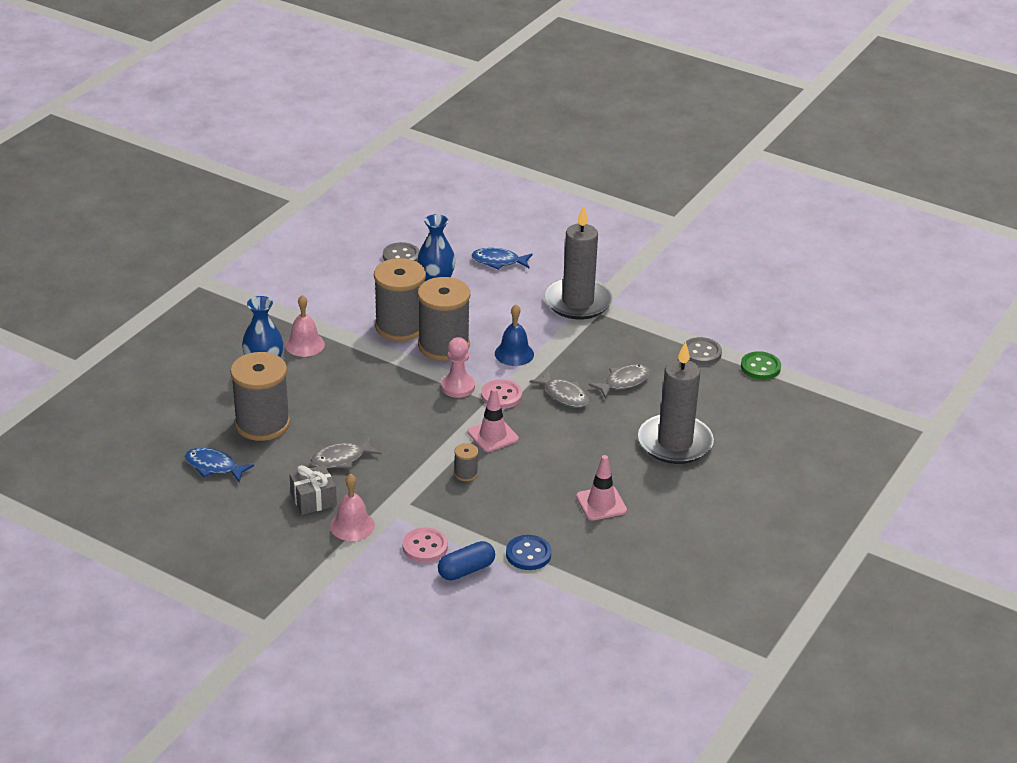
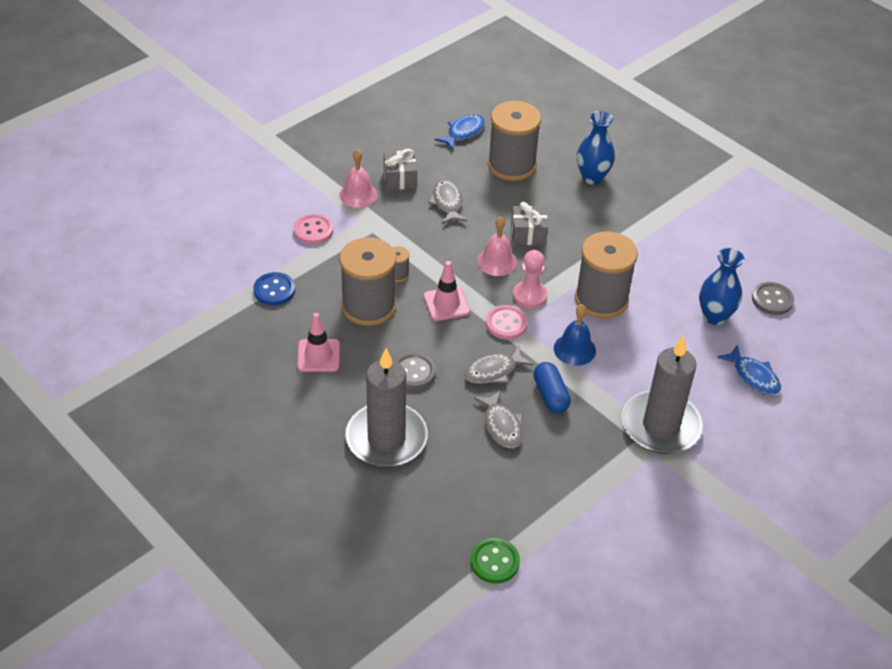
camera: 105 degrees right, 10 degrees up
(304, 344) = (624, 207): pink bell -> pink bell (497, 262)
(370, 399) = (528, 234): none -> grey gift
(400, 326) = (641, 275): grey spool -> grey spool (368, 306)
(466, 570) = (273, 248): blue capsule -> blue capsule (550, 395)
(498, 261) = (753, 376): blue fish -> blue fish turned 120 degrees clockwise
(701, 353) = (537, 512): grey button -> grey button (414, 372)

